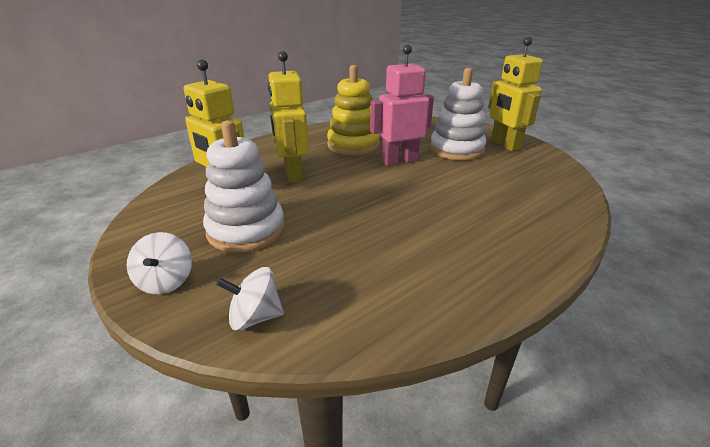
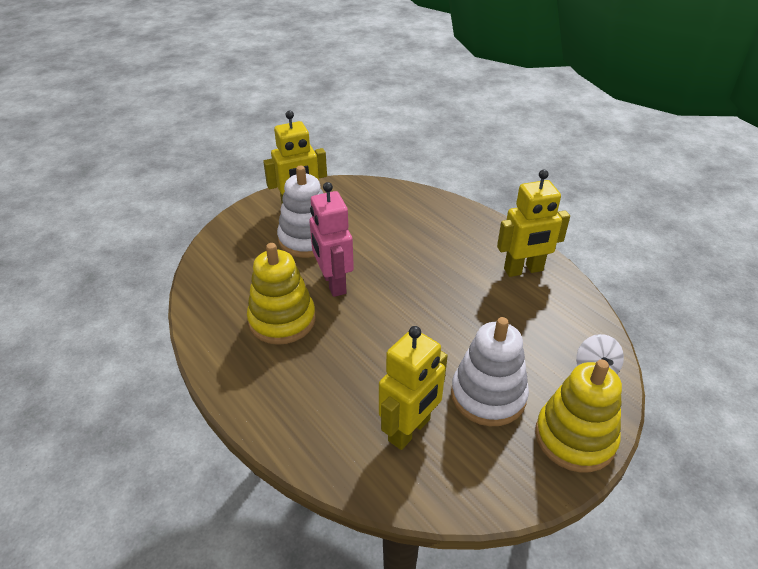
camera: 90 degrees left, 10 degrees up
(166, 281) = (575, 437): white spinning top -> yellow stacking toy
(293, 174) = (365, 372): yellow robot -> yellow robot (523, 270)

